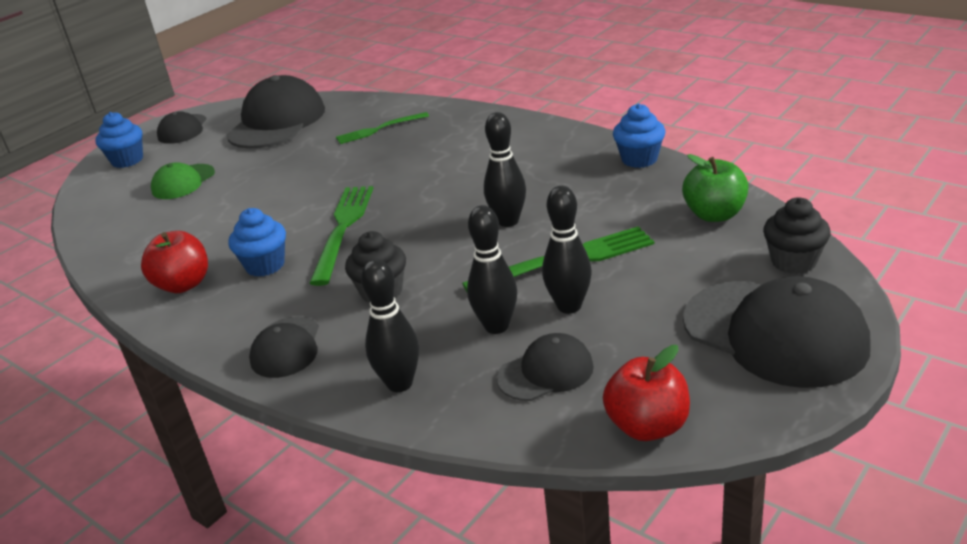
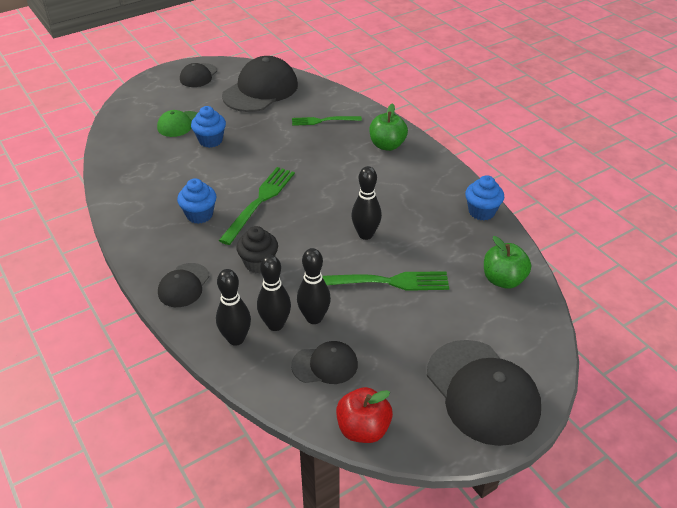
camera: 15 degrees right, 10 degrees up
(127, 160) = (154, 92): blue cupcake -> blue cupcake (210, 140)
(183, 284) = (146, 212): red apple -> none
(477, 130) = (387, 145): none -> green apple
(569, 306) = (366, 319): black bowling pin -> black bowling pin (275, 324)
(793, 262) = (531, 339): black cupcake -> none

